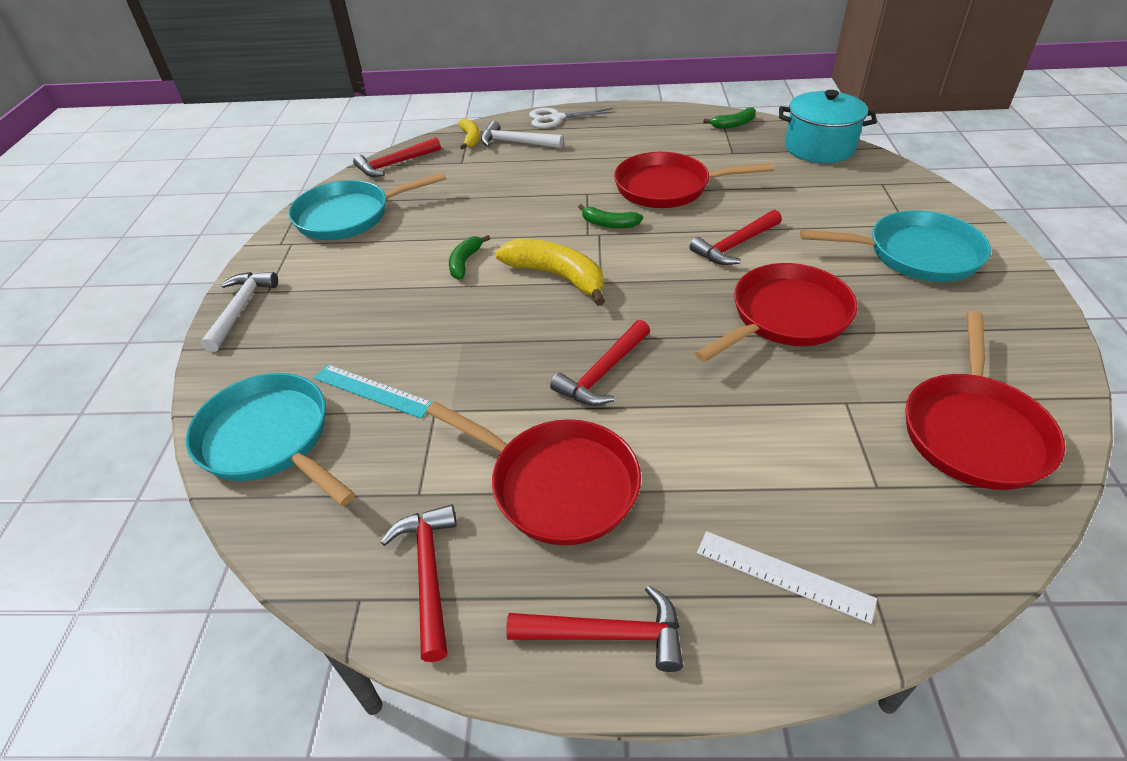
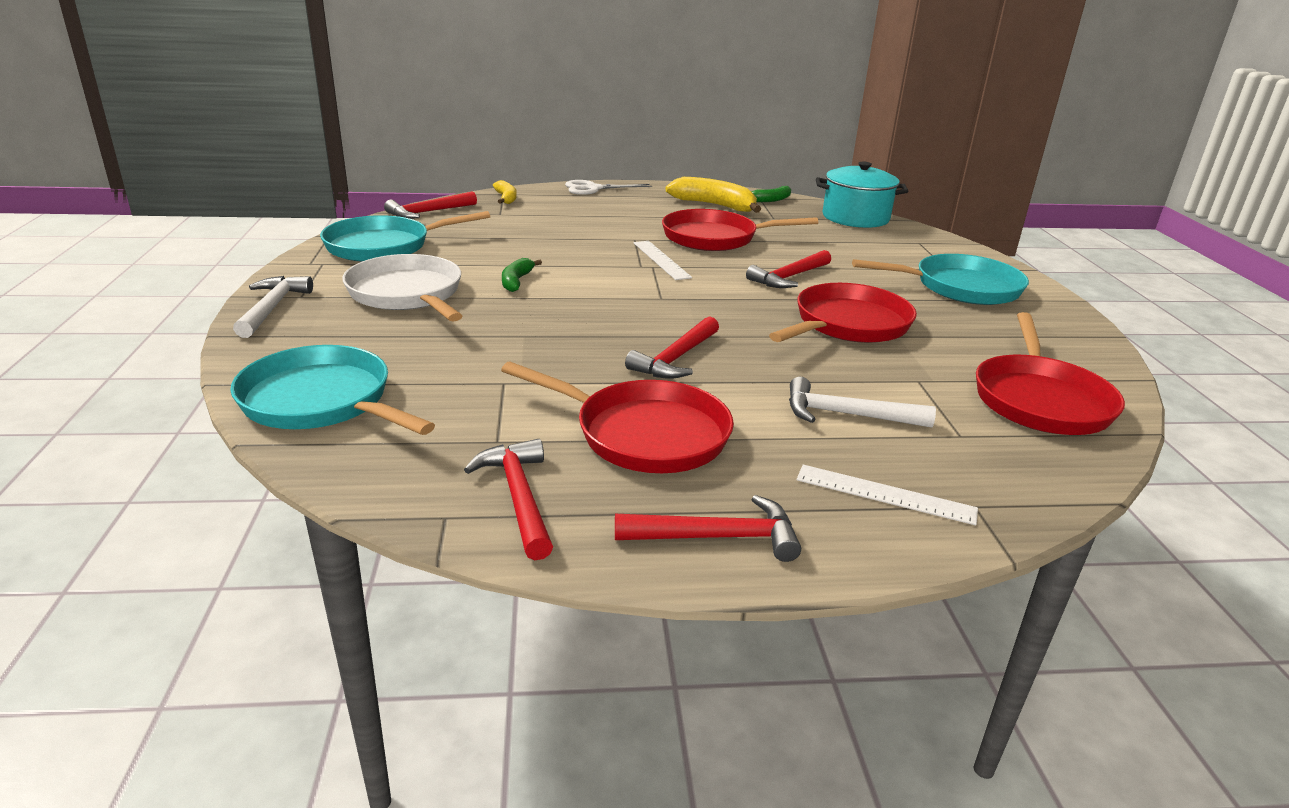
camera: 10 degrees left, 15 degrees down
(362, 285) = (407, 294): none -> white pan
(372, 390) = (432, 368): turquoise ruler -> none
(516, 142) = (555, 203): white hammer -> white hammer (847, 415)
(557, 276) = (615, 293): yellow banana -> yellow banana (715, 205)
(609, 224) = (661, 260): green banana -> white ruler

